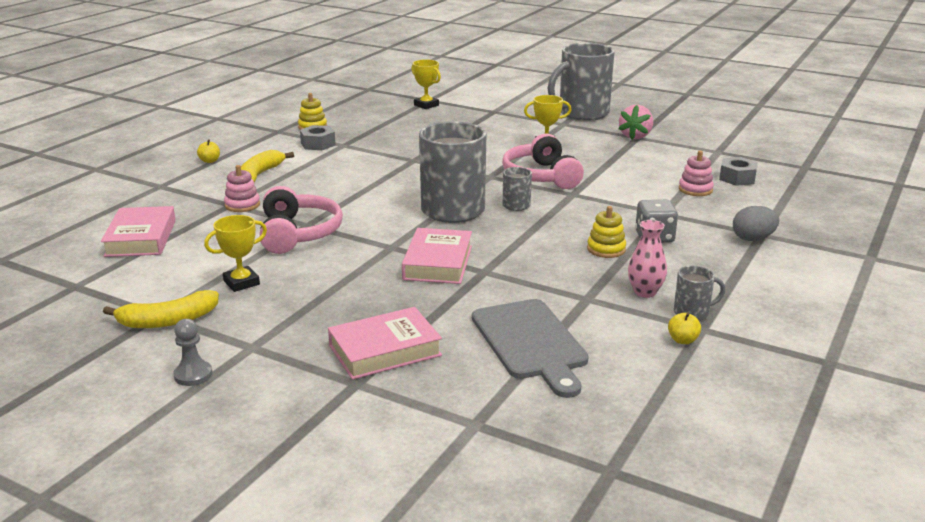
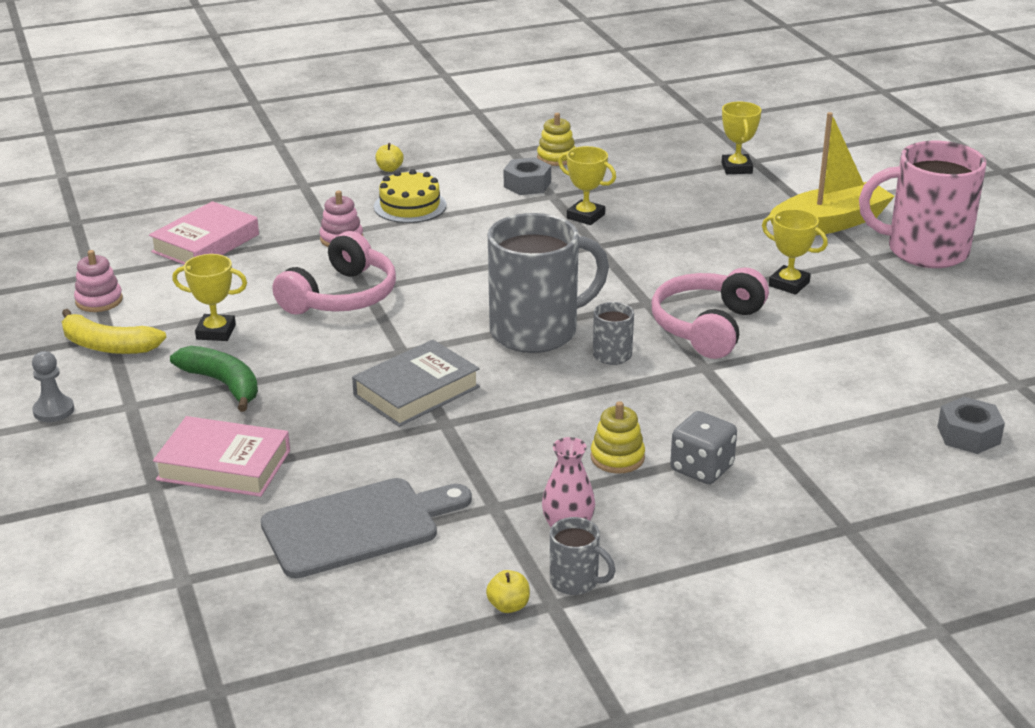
camera: 40 degrees right, 5 degrees up
(259, 175) = (410, 206): yellow banana -> yellow cake
(301, 308) = (223, 384): none -> green banana
(382, 149) = (585, 216): none -> yellow trophy
(438, 263) = (416, 391): pink book -> grey book
(517, 115) = (829, 224): none -> yellow boat
(530, 343) = (358, 526): grey cutting board -> grey cutting board turned 135 degrees counterclockwise
(582, 113) = (924, 251): grey mug -> pink mug
(635, 136) = (937, 314): pink strawberry -> none
(695, 189) = (875, 427): pink stacking toy -> pink stacking toy (99, 300)
(753, 239) = (823, 528): grey egg -> none

